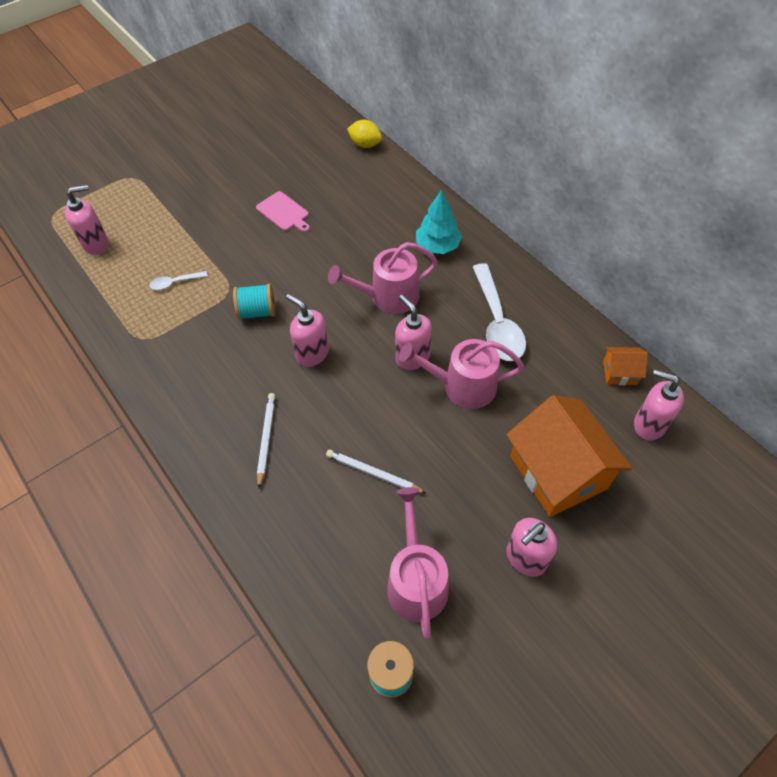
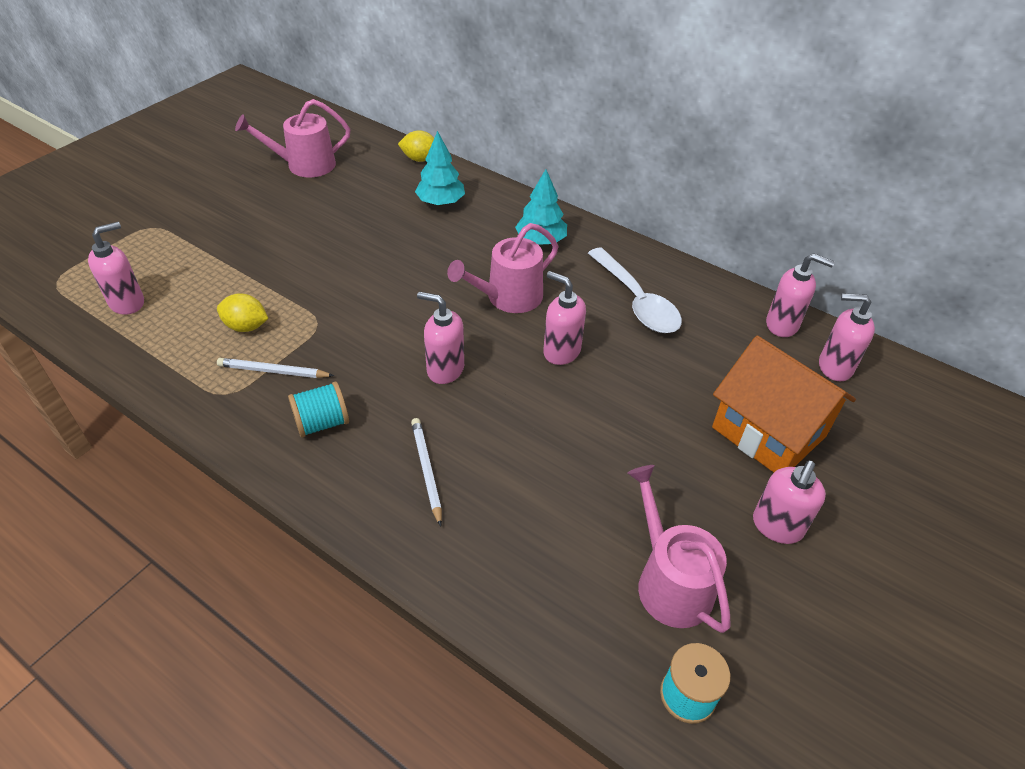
camera: 20 degrees left, 10 degrees down
(175, 283) = (246, 326): white spoon -> yellow lemon
(257, 312) = (361, 338): turquoise spool -> turquoise spool (322, 423)
(283, 212) = (353, 235): pink cutting board -> none
(366, 192) = (441, 202): none -> turquoise tree
(373, 473) = (569, 478): white pencil -> white pencil (273, 371)
(462, 386) = (629, 369): pink watering can -> pink watering can (305, 165)
(619, 373) = (782, 325): orange house -> pink soap dispenser

